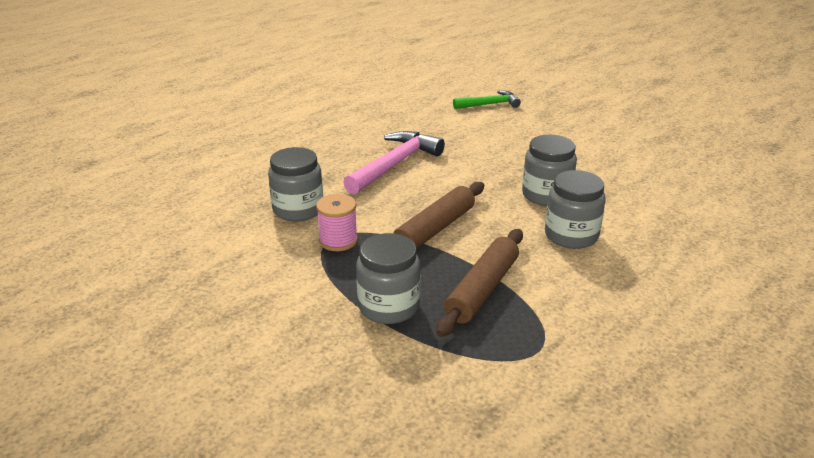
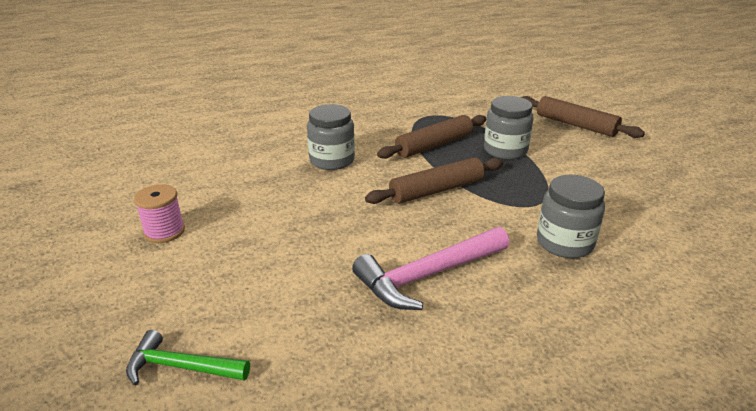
camera: 155 degrees left, 0 degrees up
(296, 400) = (575, 125): none -> brown rolling pin
(338, 240) = (529, 201): pink spool -> pink spool (164, 231)
(546, 195) = (306, 195): grey jar -> none

